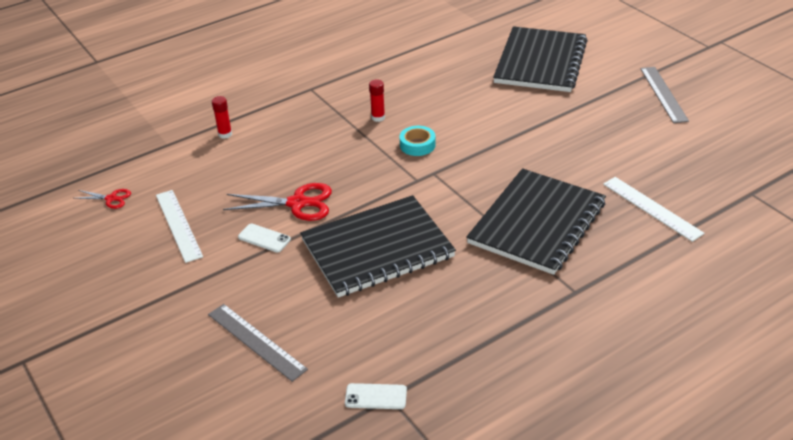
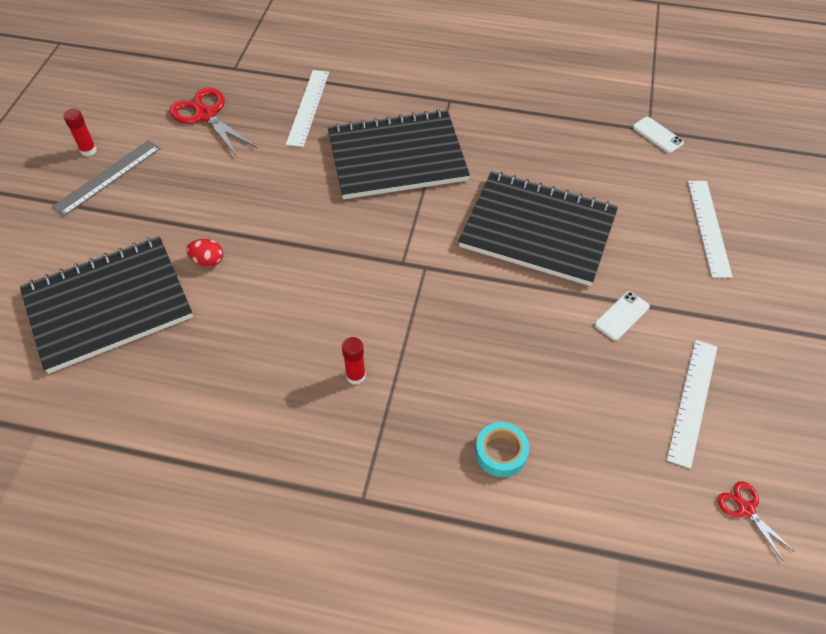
camera: 135 degrees left, 15 degrees up
(225, 134) = (536, 507): red glue stick -> red glue stick (88, 150)
(256, 341) = (708, 227): grey ruler -> white ruler
(264, 238) = (622, 316): white phone -> white phone turned 60 degrees clockwise
(297, 203) = (555, 331): red scissors -> red scissors (206, 115)
(417, 145) = (371, 305): turquoise tape -> turquoise tape (501, 452)
(533, 103) = (208, 261): none -> red egg

